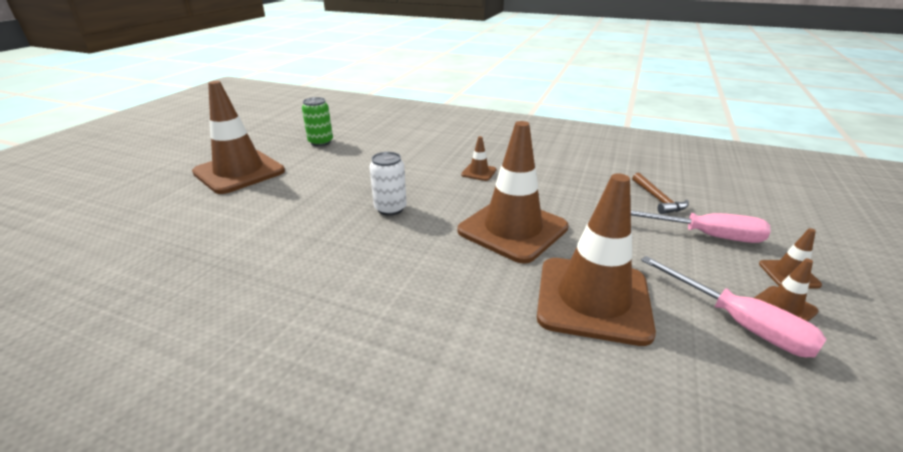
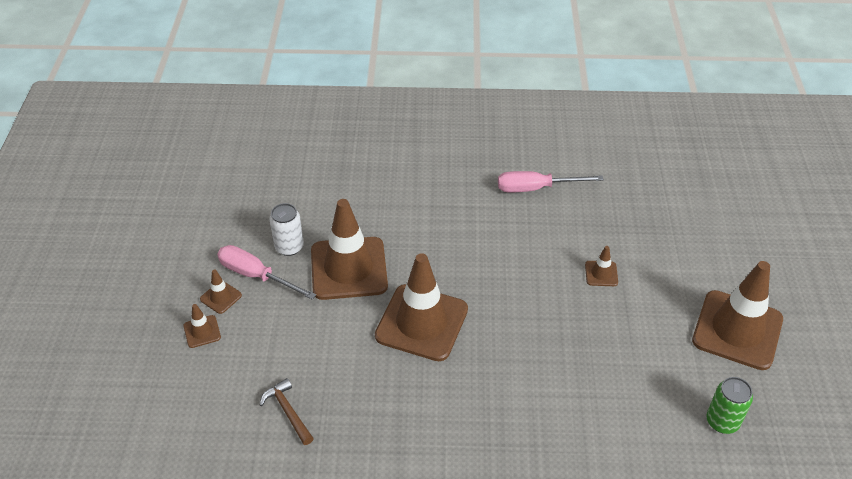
camera: 160 degrees right, 15 degrees up
(390, 208) = (541, 318): white can -> white can (289, 247)
(478, 172) = (488, 408): brown traffic cone -> brown traffic cone (601, 273)
(706, 235) = (253, 363): pink screwdriver -> pink screwdriver (536, 188)

